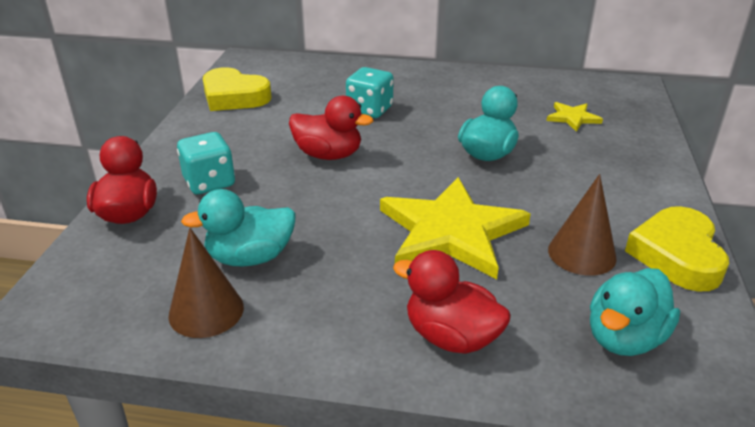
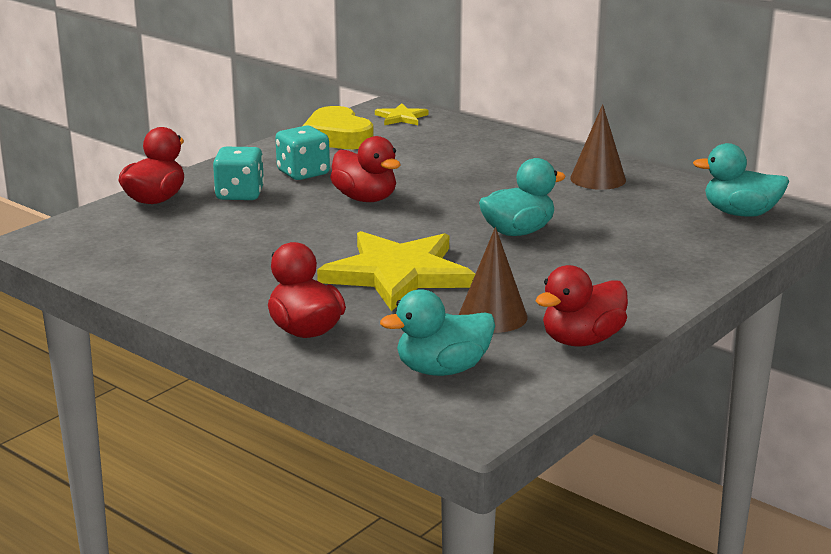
camera: 30 degrees right, 10 degrees down
(206, 311) = (147, 269): brown cone -> brown cone (598, 179)
(250, 257) = (214, 248): turquoise duck -> turquoise duck (740, 213)
(369, 110) = (452, 174): turquoise dice -> turquoise dice (303, 173)
(572, 118) = (659, 225): yellow star -> yellow star (401, 117)
(677, 255) = (582, 340): yellow heart -> red duck

